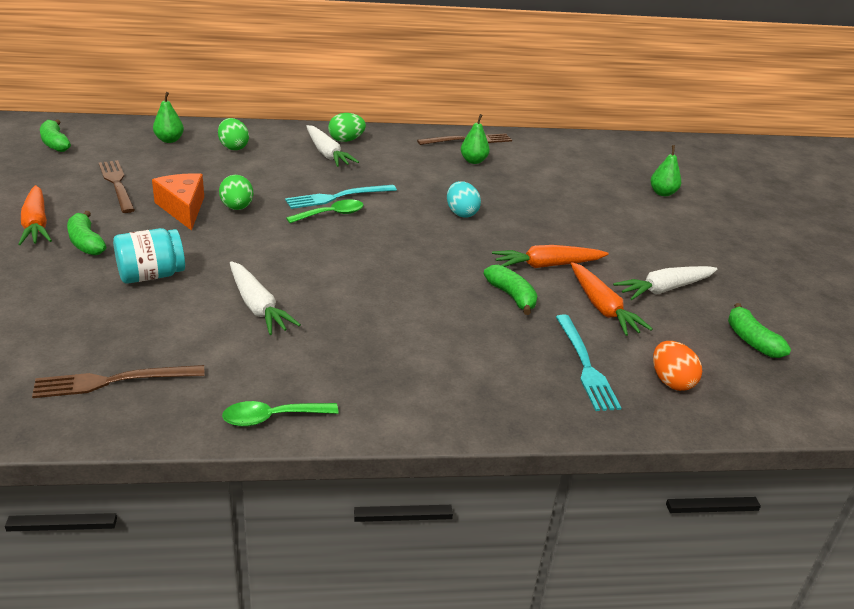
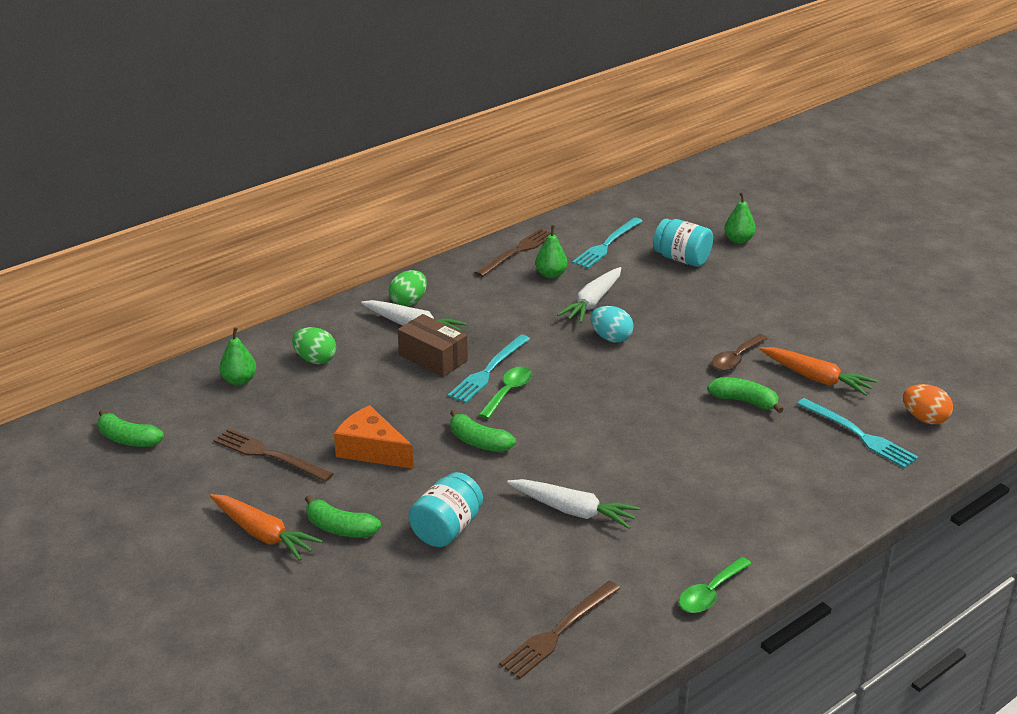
camera: 30 degrees left, 0 degrees up
(237, 208) = (418, 425): green egg -> none
(311, 175) = (433, 358): none -> brown box
(545, 159) = (607, 244): none -> turquoise fork
(547, 265) = (736, 358): orange carrot -> brown spoon
(594, 188) = (682, 259): none -> turquoise jar
(664, 289) = (839, 339): white carrot -> white carrot (592, 302)
(751, 340) = (938, 356): green banana -> green banana (479, 442)

